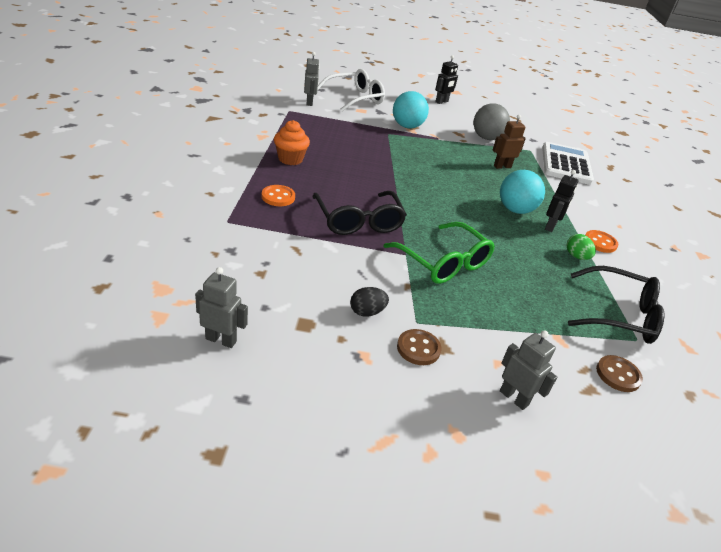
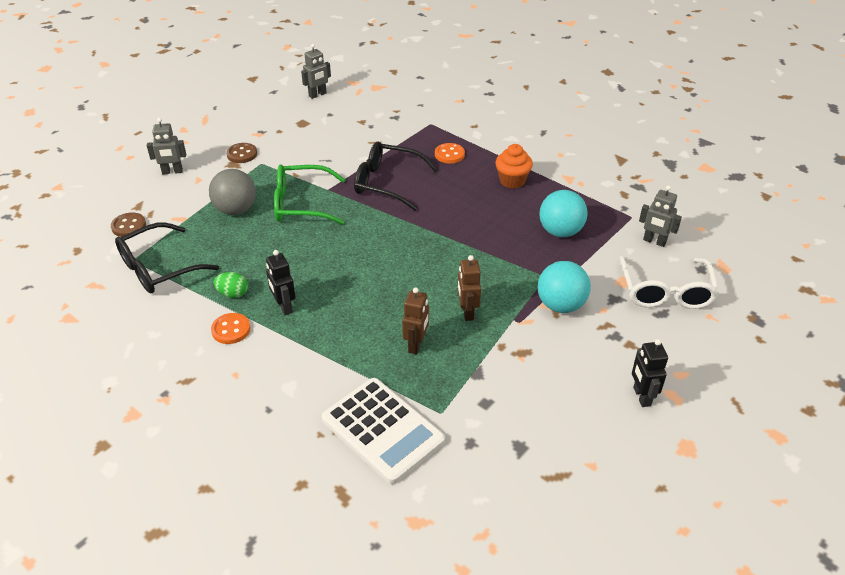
camera: 130 degrees right, 5 degrees up
(367, 312) = (289, 147): black egg -> none
(454, 154) = (467, 312): none -> brown robot
(486, 138) = (498, 379): grey ball -> grey ball (236, 210)
(515, 210) = (329, 297): turquoise ball -> turquoise ball (560, 231)

